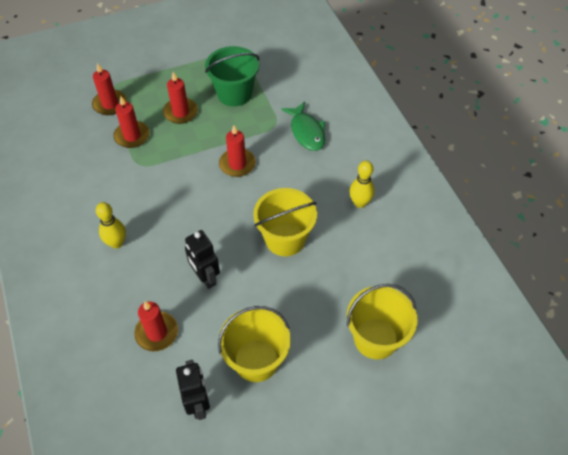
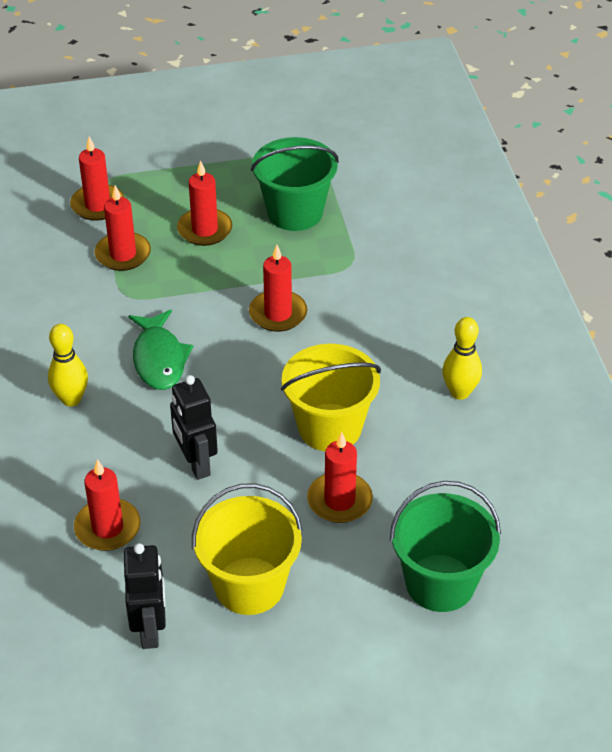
camera: 10 degrees right, 10 degrees down
(301, 290) = (339, 500): none -> red candle
(306, 132) = (398, 281): green fish -> green fish (159, 359)
(375, 338) = (440, 583): yellow bucket -> green bucket

